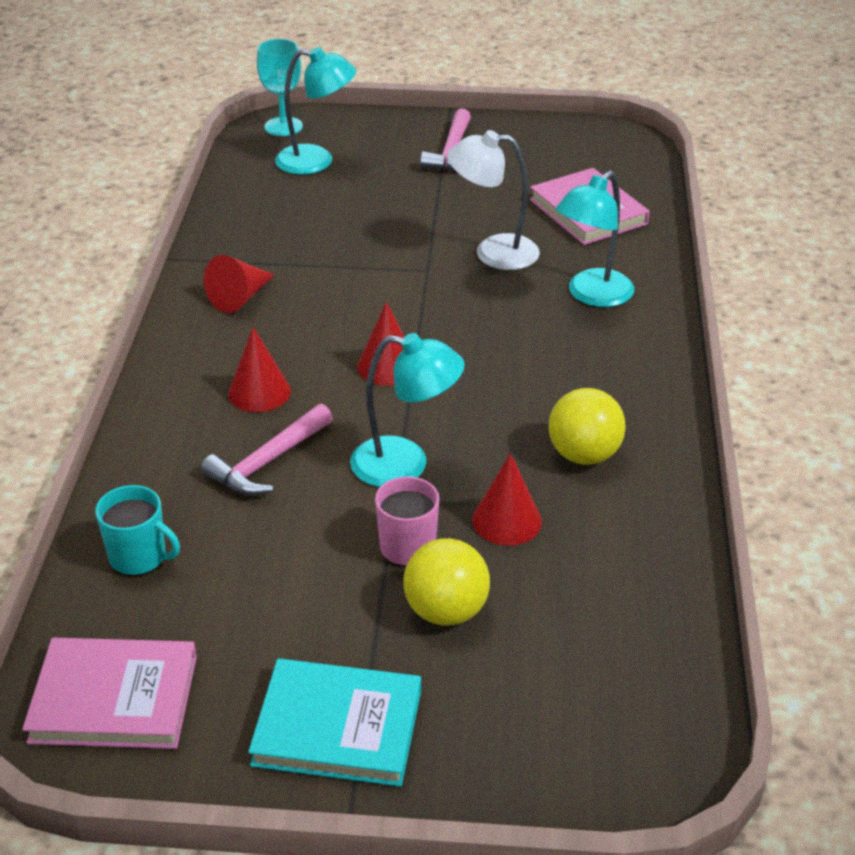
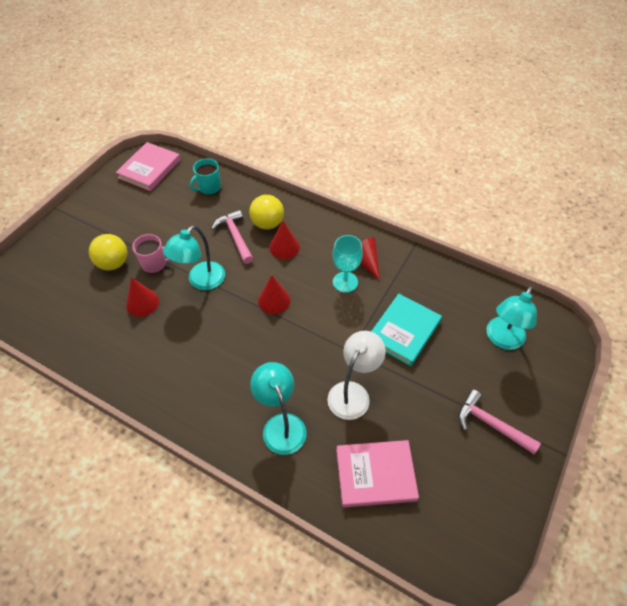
camera: 115 degrees right, 15 degrees up
(283, 126) = (557, 337): turquoise goblet -> turquoise goblet (345, 282)
(337, 728) = (91, 216): turquoise book -> turquoise book (403, 331)
(584, 455) = (158, 352): yellow ball -> yellow ball (267, 223)

